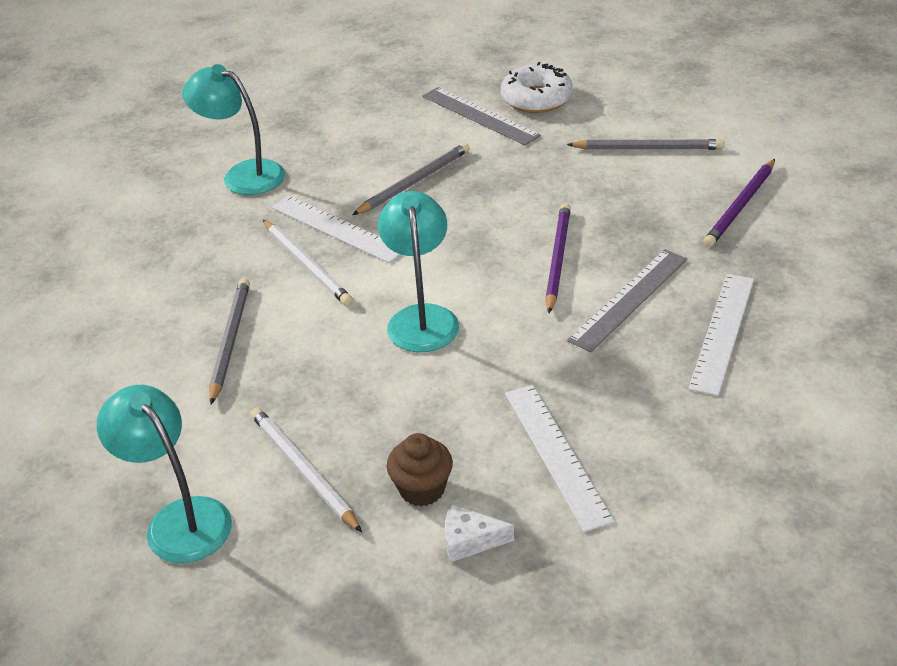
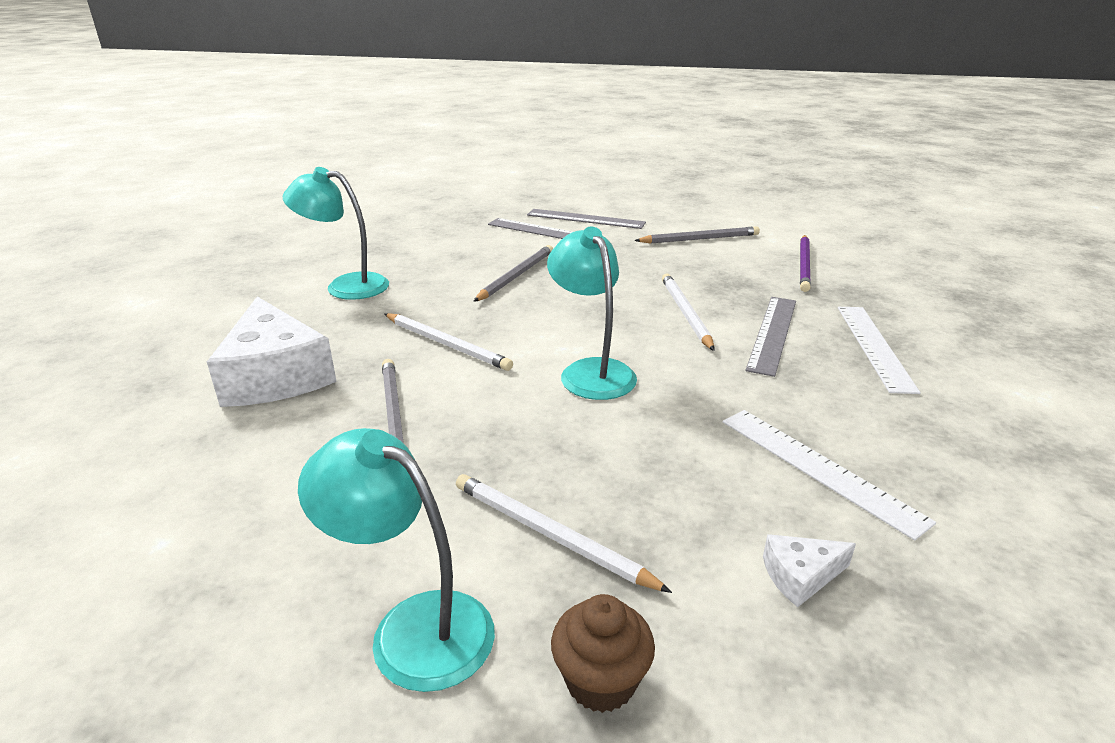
camera: 20 degrees left, 10 degrees down
(150, 279) = (275, 375): none -> white cheese
(337, 228) = (462, 314): white ruler -> none
(422, 489) = (704, 529): brown cupcake -> brown cupcake (600, 681)
(536, 98) = (585, 219): white donut -> grey ruler
(557, 259) = (685, 313): purple pencil -> white pencil

